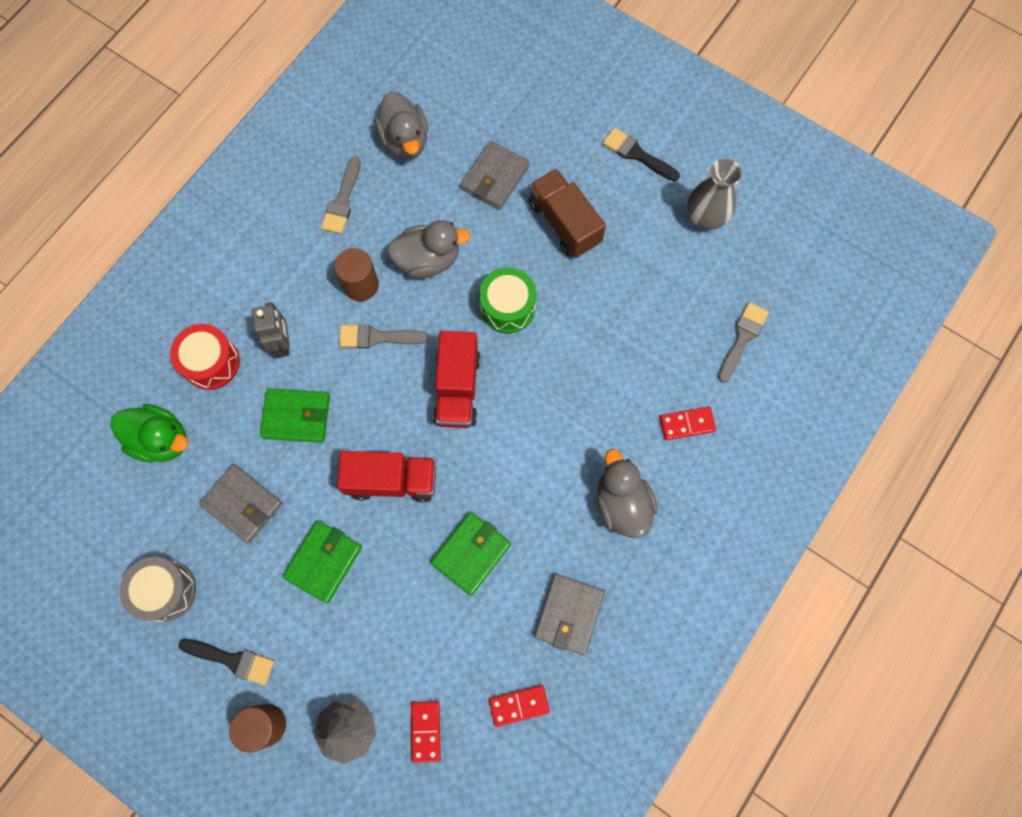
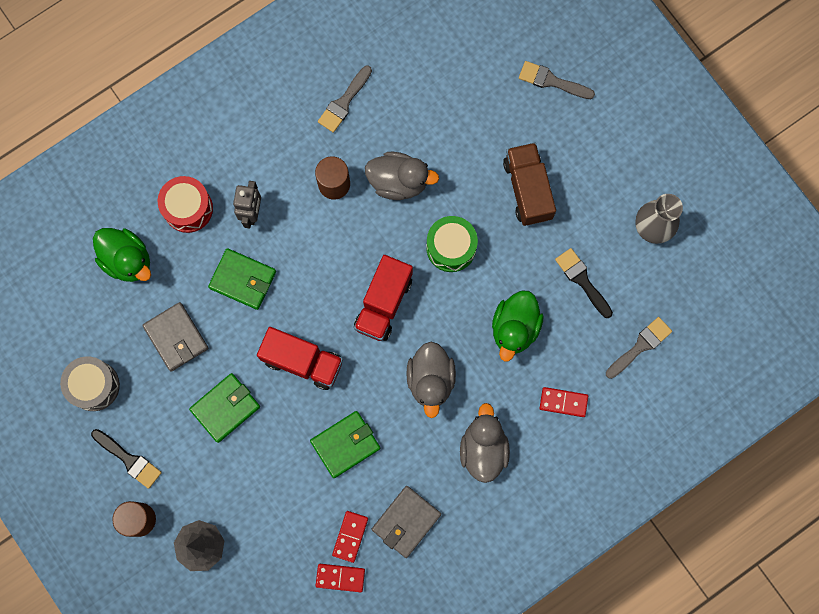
camera: 20 degrees right, 5 degrees up
(377, 337) = (332, 235): grey brush -> grey brush (551, 81)
(405, 140) = (417, 64): grey duck -> grey duck (430, 380)
(425, 731) = (260, 570): red domino -> red domino (350, 536)
(495, 177) = (482, 126): grey wallet -> none
(606, 365) = (514, 328): none -> green duck
(637, 154) = (615, 148): black brush -> black brush (582, 280)

